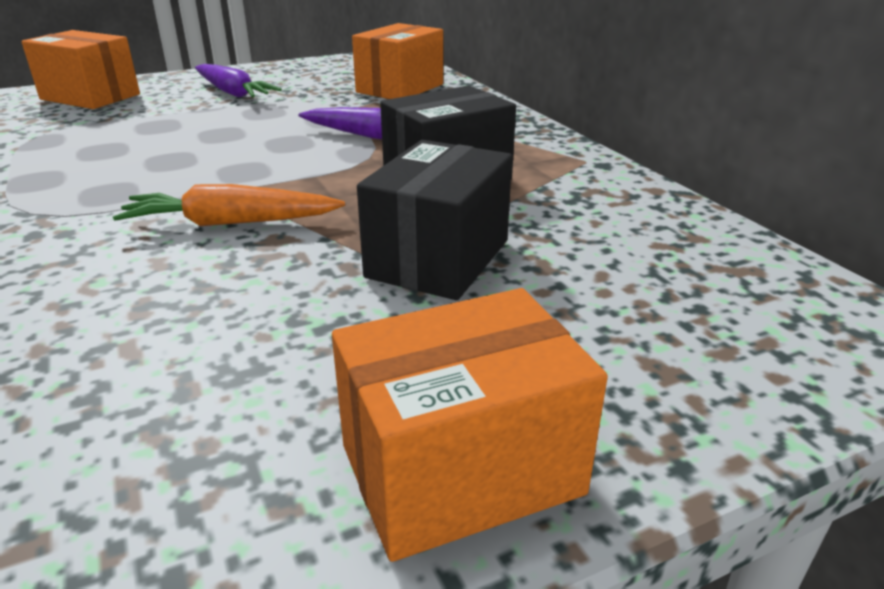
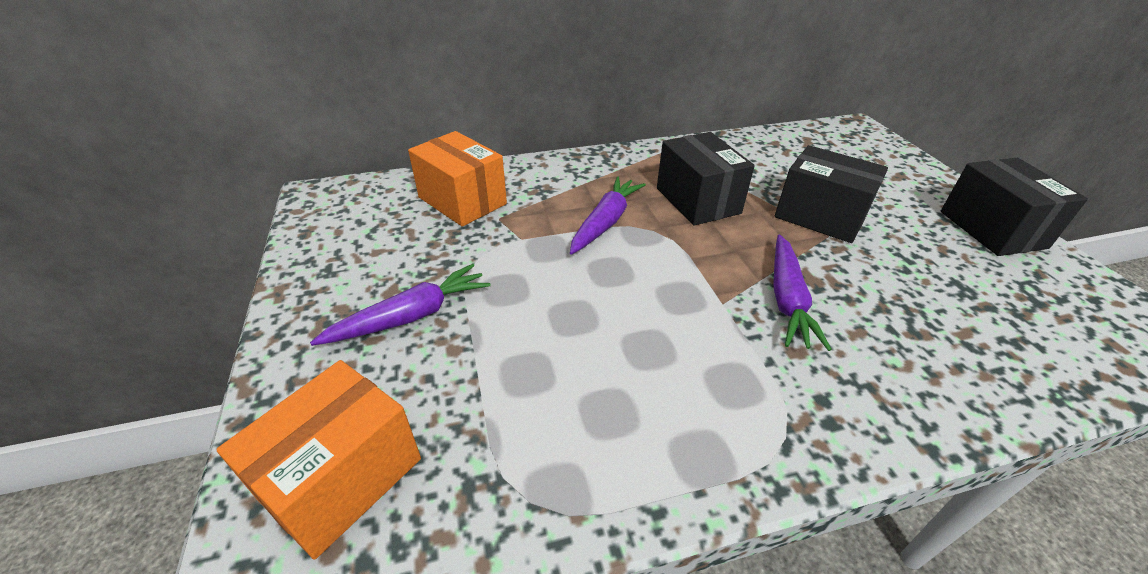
camera: 80 degrees left, 10 degrees up
(230, 223) = (787, 300): orange carrot -> purple carrot
(461, 470) = (992, 229): orange box -> black box

